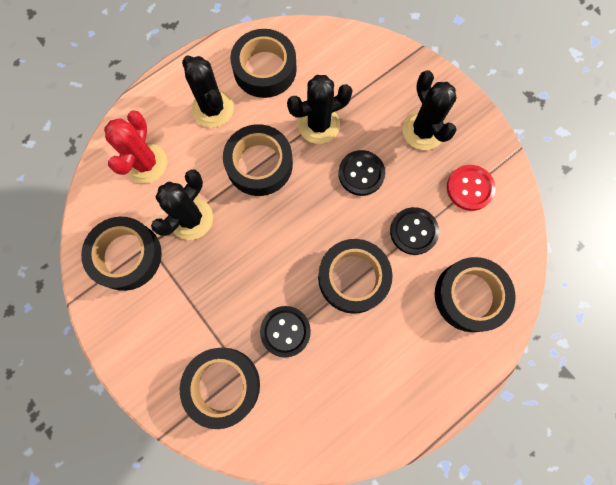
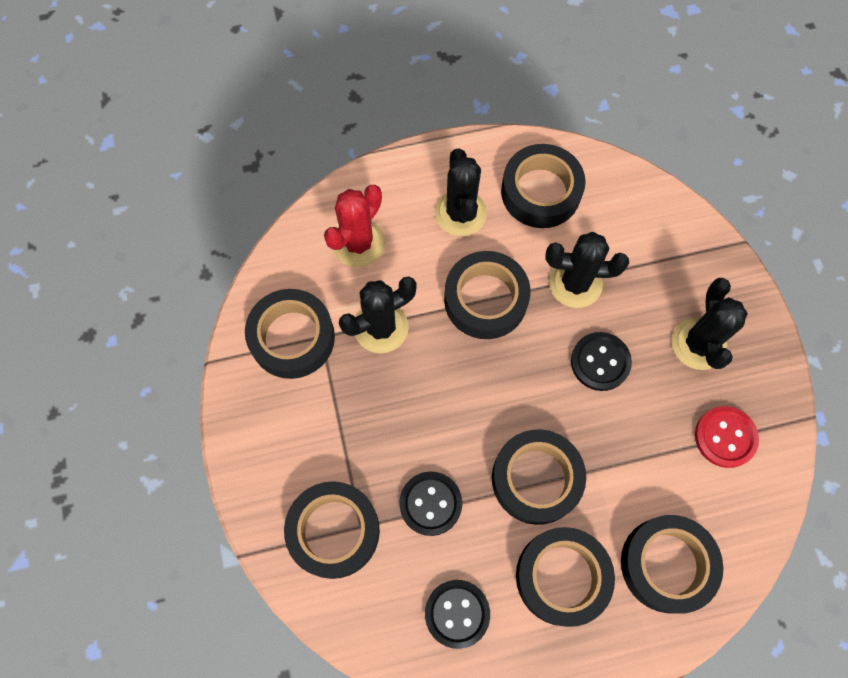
camera: 25 degrees right, 5 degrees down
(402, 339) = (562, 577): none -> black tape
(413, 231) = (632, 457): black button -> black button (457, 613)

